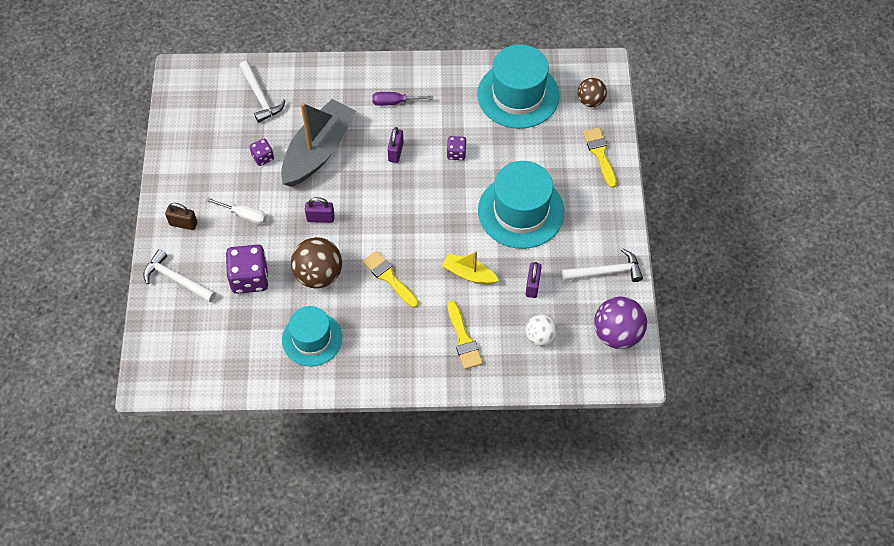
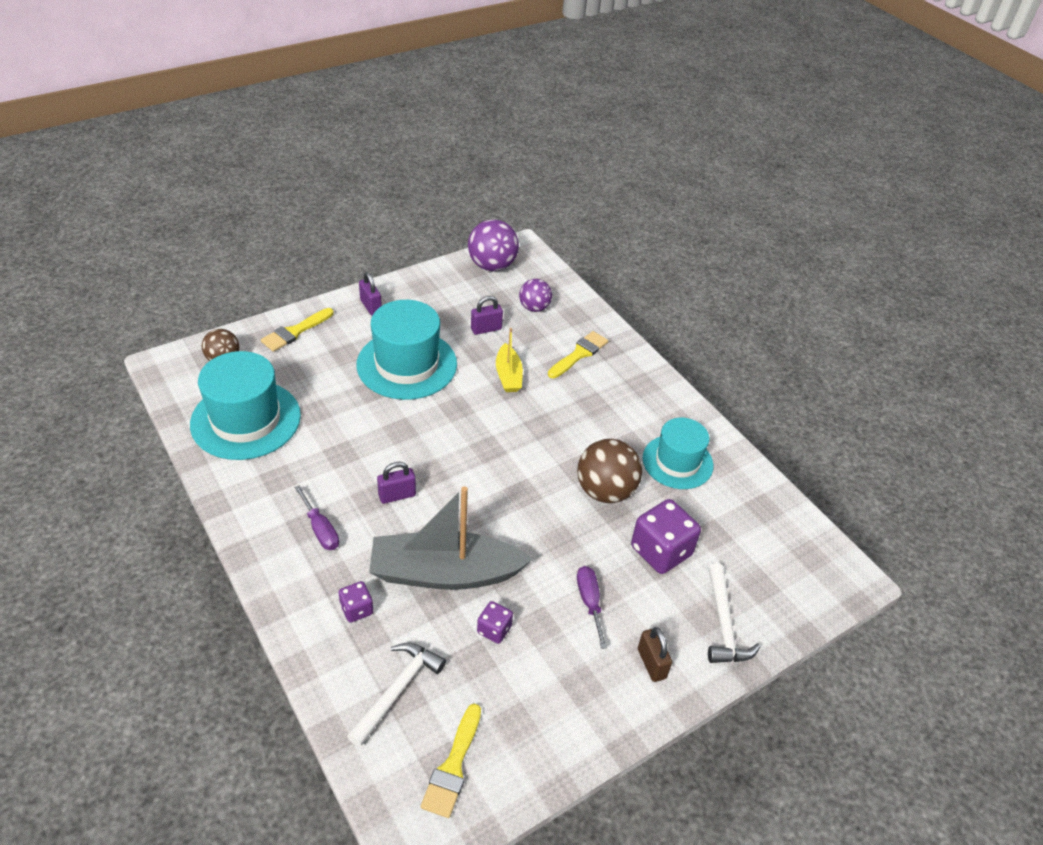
camera: 125 degrees left, 15 degrees down
(244, 215) = (589, 602): white screwdriver -> purple screwdriver
(320, 218) = (536, 524): purple padlock -> purple padlock (371, 307)
(389, 277) = (561, 432): yellow brush -> yellow brush (453, 766)
(456, 153) = (364, 441): purple dice -> purple dice (357, 609)
(540, 337) = (534, 308): white ball -> purple ball
(606, 272) = (434, 289): white hammer -> none

